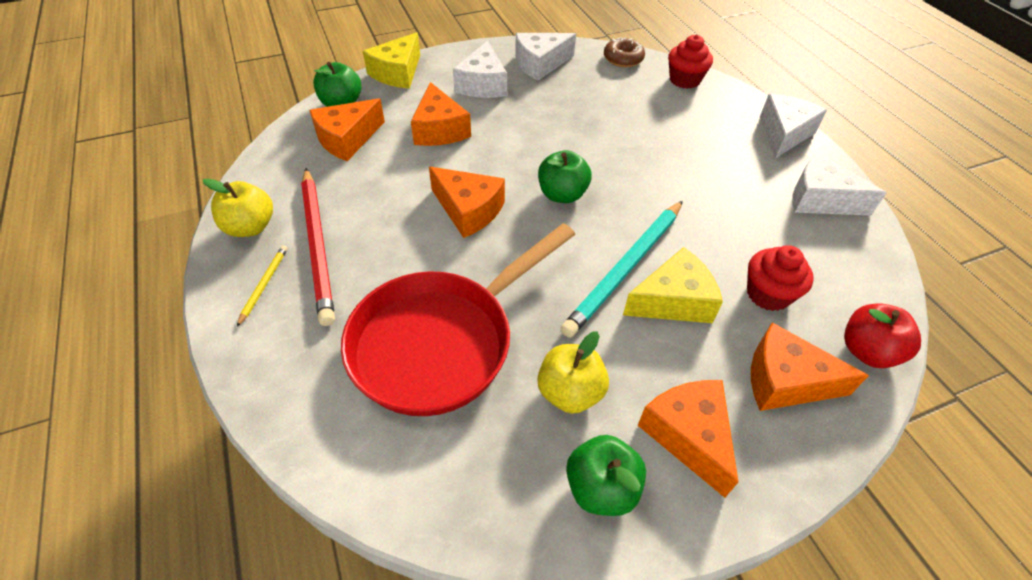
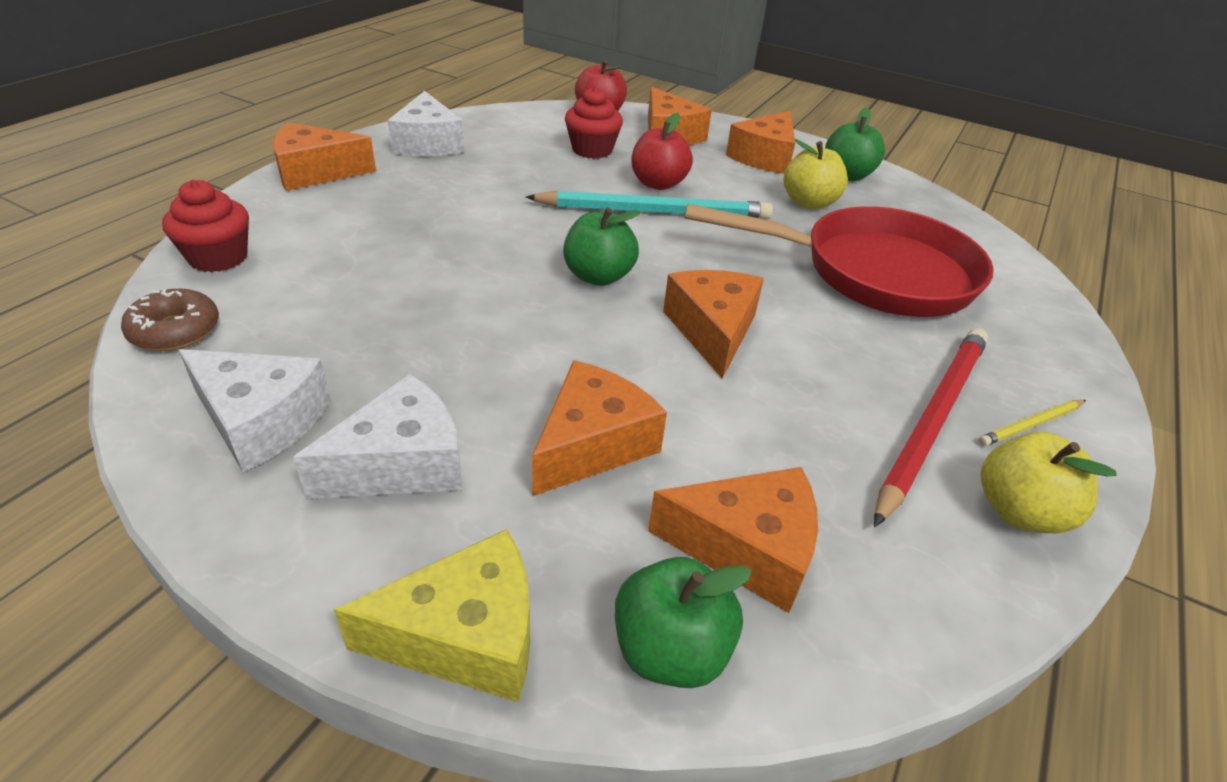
camera: 130 degrees left, 10 degrees down
(673, 301) = (658, 184): yellow cheese -> red apple
(783, 134) = (316, 172): white cheese -> orange cheese

